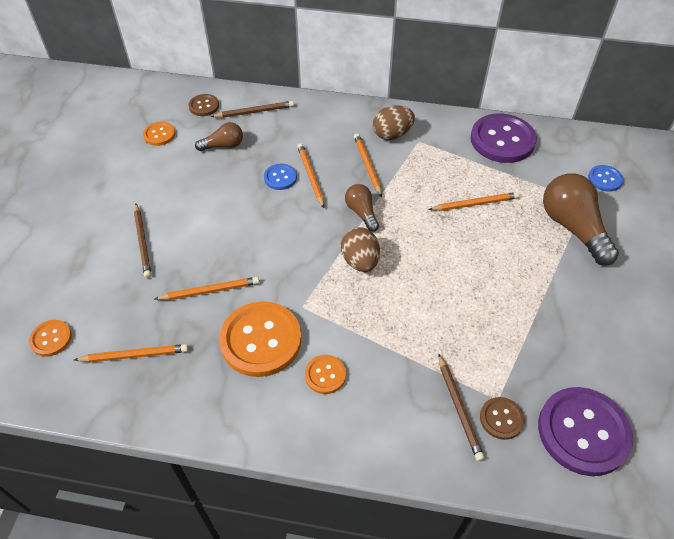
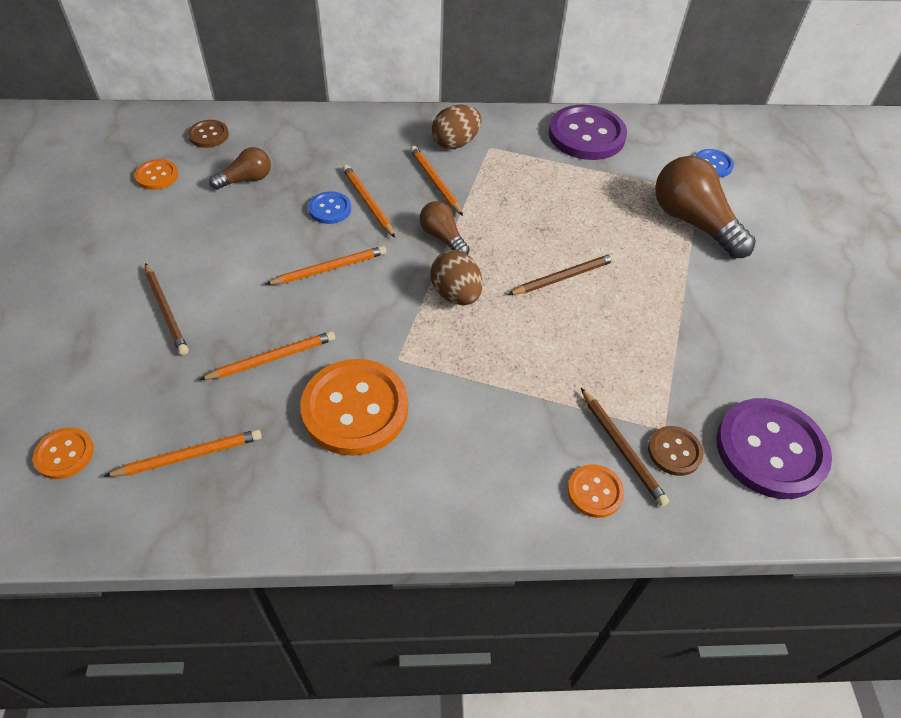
camera: 15 degrees left, 0 degrees up
(254, 112) = (277, 135): brown pencil -> brown pencil (564, 277)
(325, 375) = (448, 437): orange button -> orange button (595, 492)
(475, 204) = (575, 210): orange pencil -> orange pencil (330, 268)

